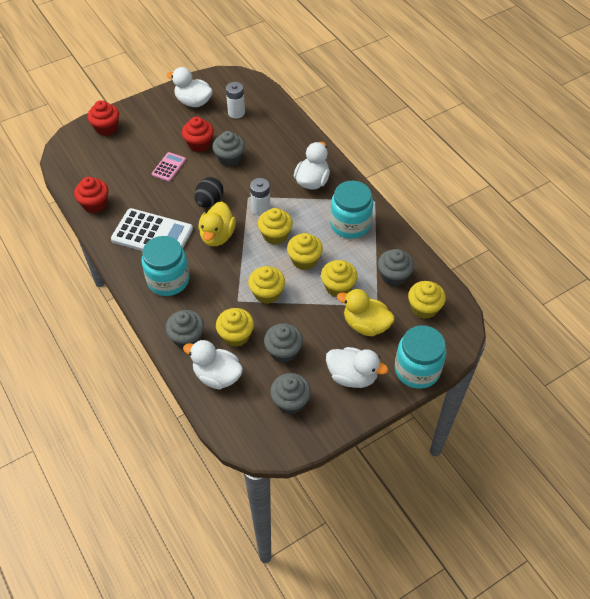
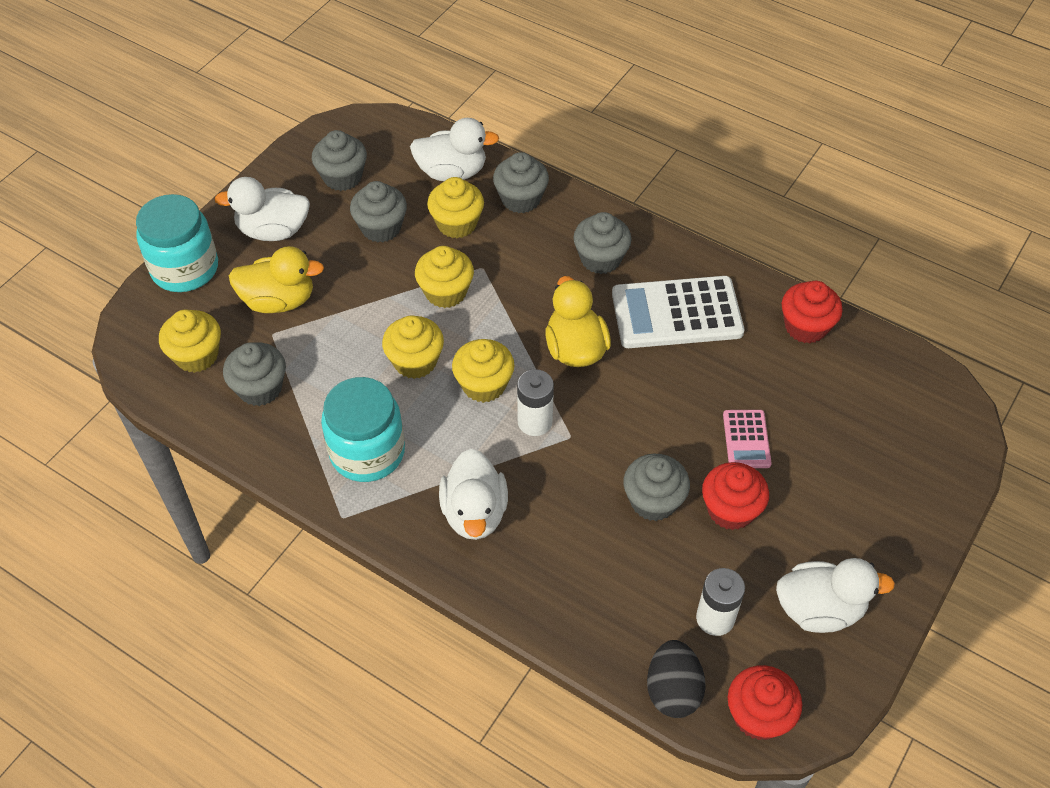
camera: 155 degrees right, 0 degrees up
(106, 128) = (924, 475): red cupcake -> red cupcake (758, 715)
(168, 280) = (600, 259): turquoise jar -> grey cupcake
(209, 201) = (629, 402): black egg -> black egg (673, 690)
(338, 287) = (343, 339): yellow cupcake -> none

